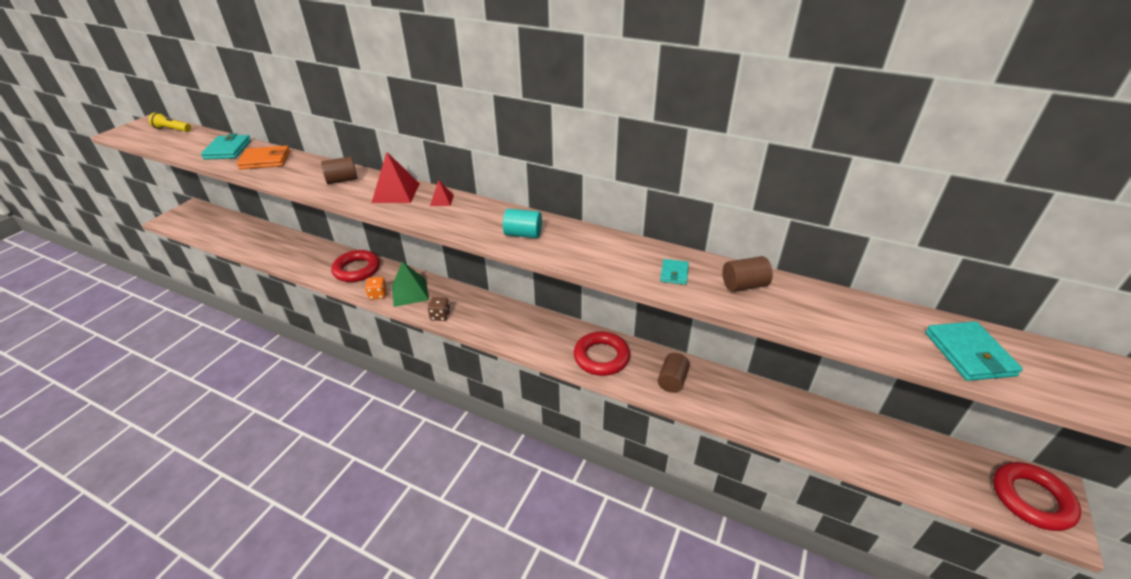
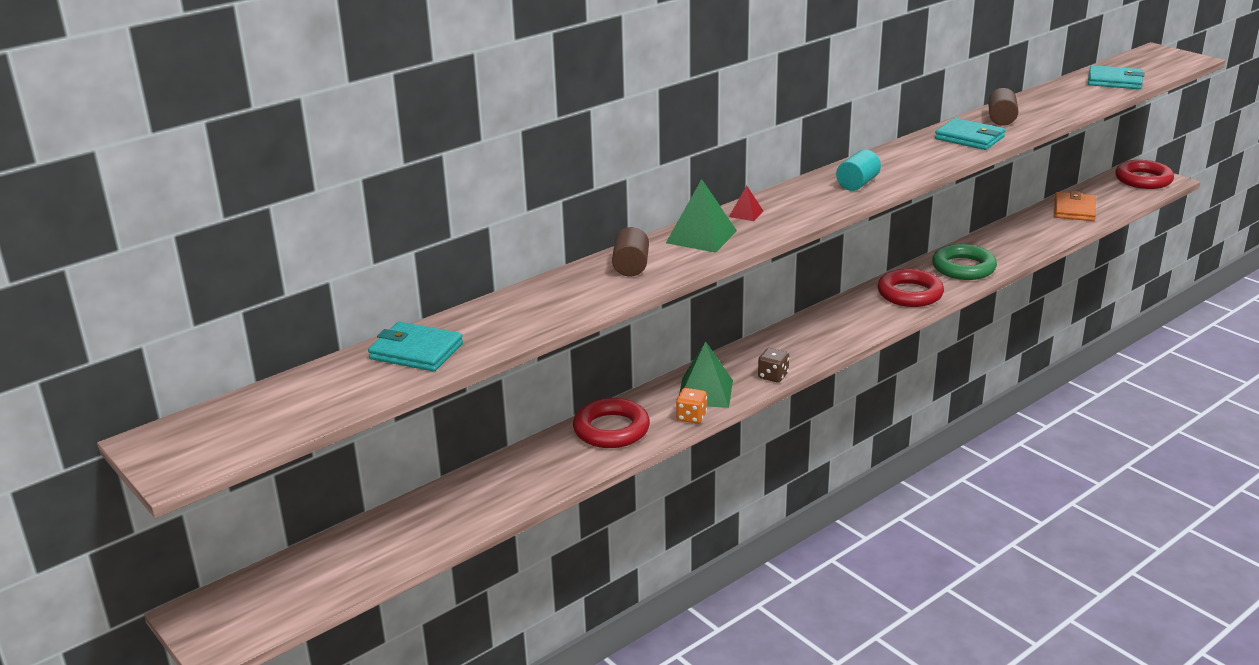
camera: 65 degrees left, 10 degrees down
(172, 130) = (241, 409): yellow flashlight -> none
(265, 160) = (498, 320): orange wallet -> orange wallet (1074, 210)
(396, 193) = (701, 236): red pyramid -> green pyramid
(672, 380) = (963, 268): brown cylinder -> green ring
(674, 273) = (969, 138): turquoise wallet -> turquoise wallet, size x1.77

